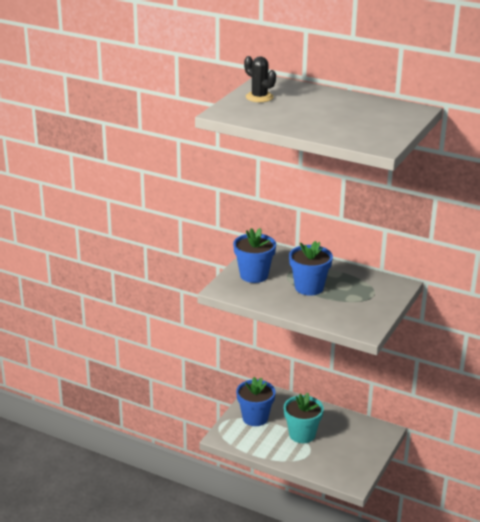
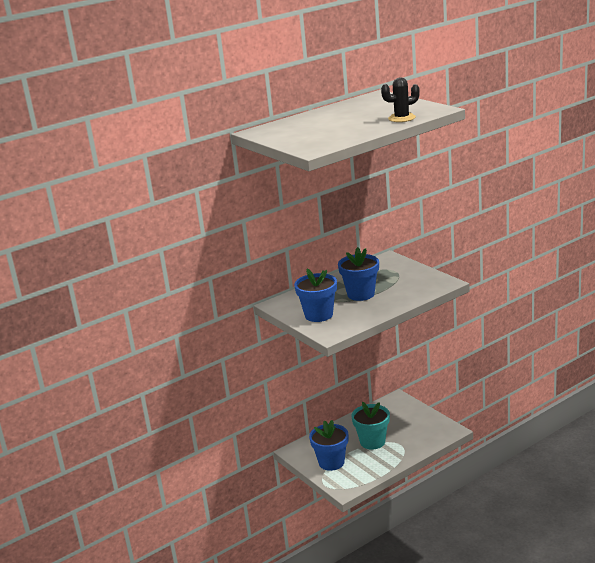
camera: 60 degrees left, 5 degrees down
(259, 97) = (291, 136): black cactus -> black cactus (402, 118)

